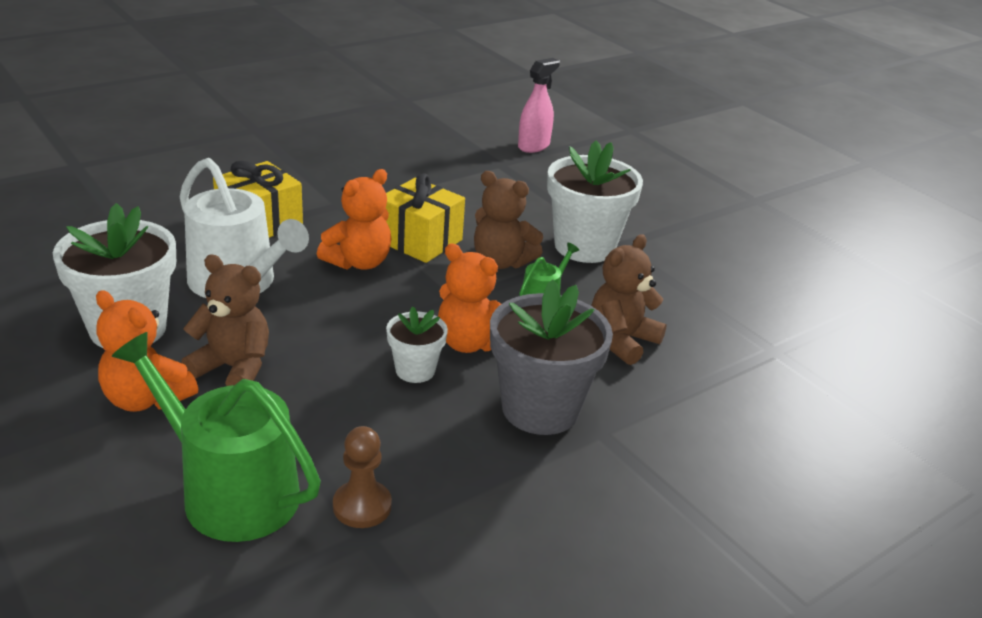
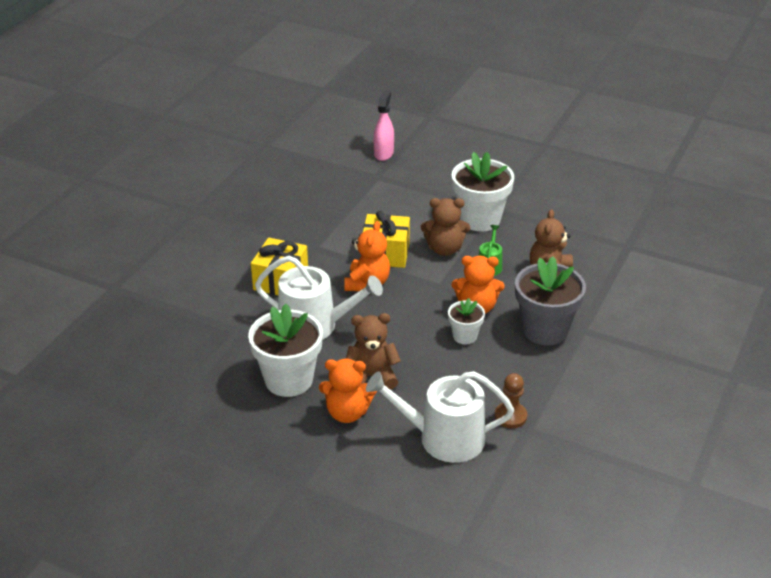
camera: 25 degrees left, 5 degrees up
(230, 491) = (443, 438): green watering can -> white watering can

